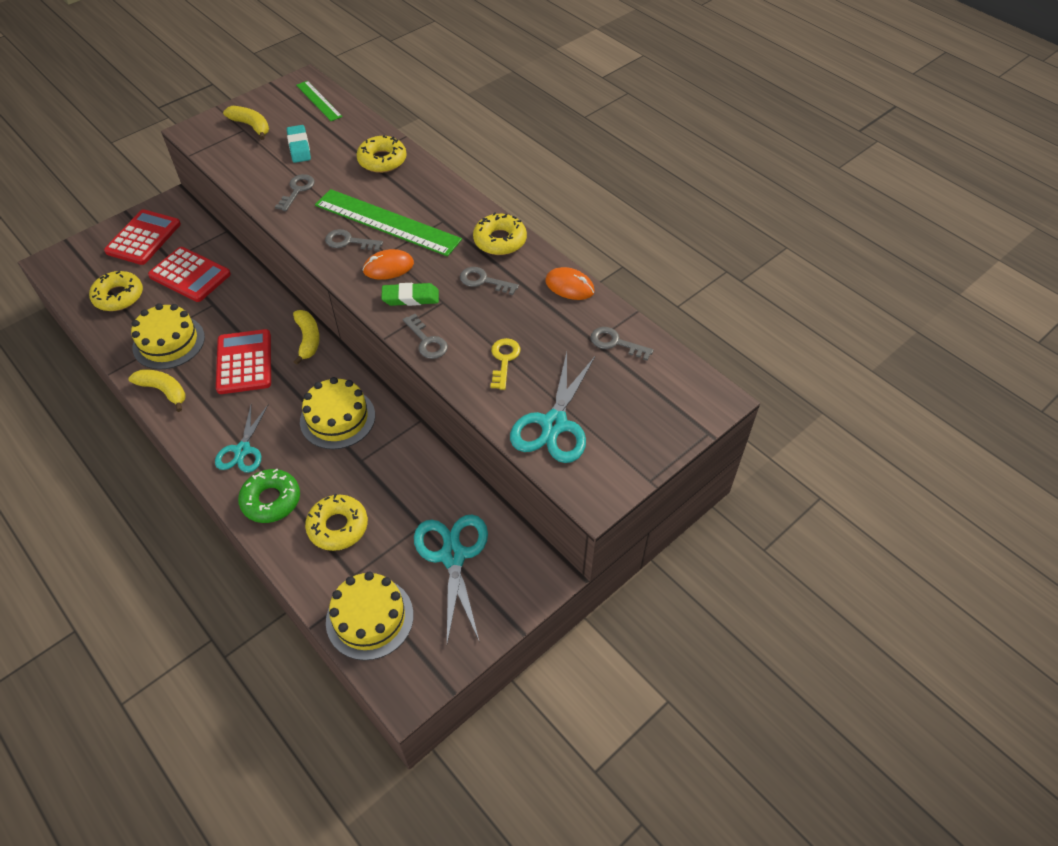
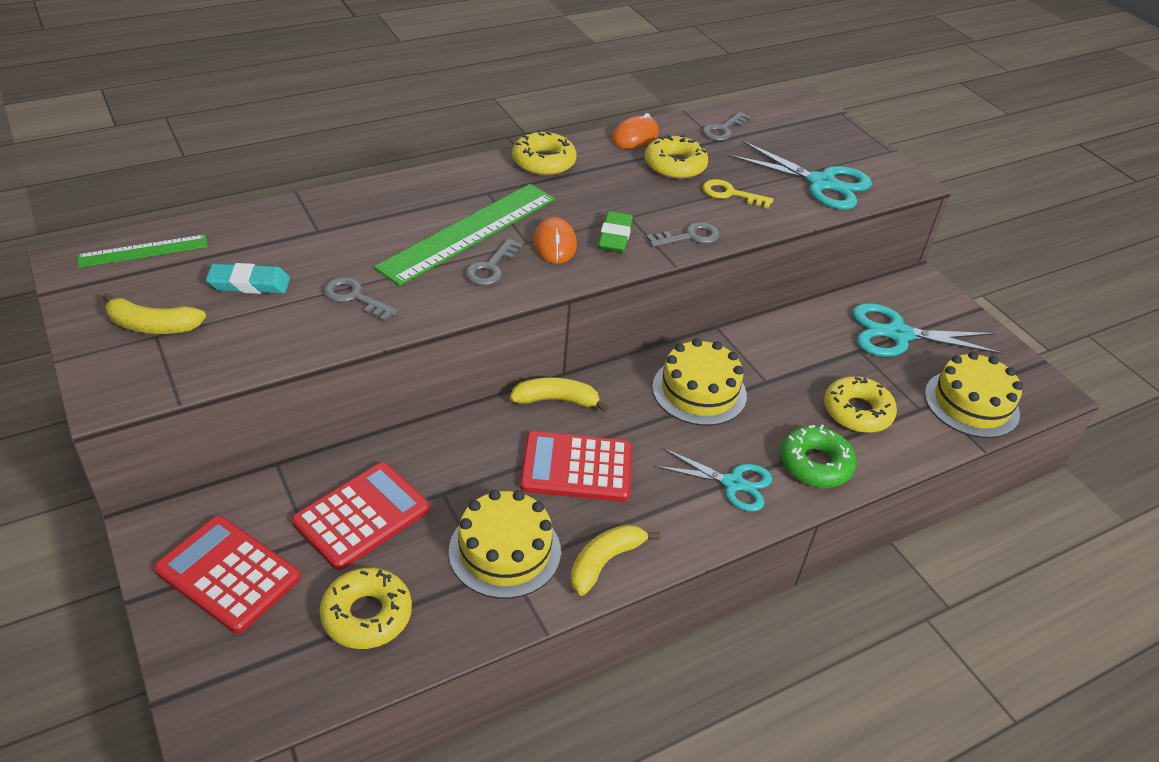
camera: 80 degrees left, 10 degrees down
(251, 126) = (153, 326): yellow banana -> yellow banana turned 135 degrees counterclockwise
(382, 160) = (336, 217): yellow donut -> yellow donut (675, 165)
(483, 281) = (606, 184): grey key -> none

